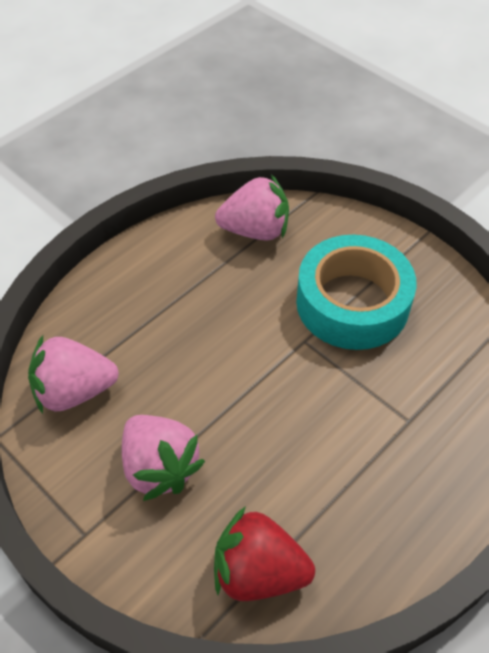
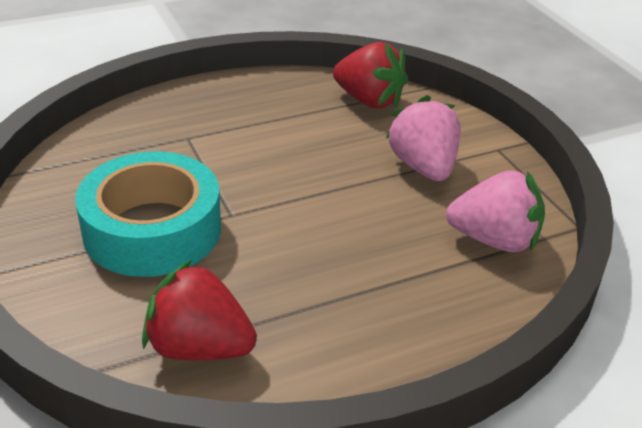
camera: 160 degrees left, 15 degrees down
(255, 230) = (199, 347): pink strawberry -> red strawberry

